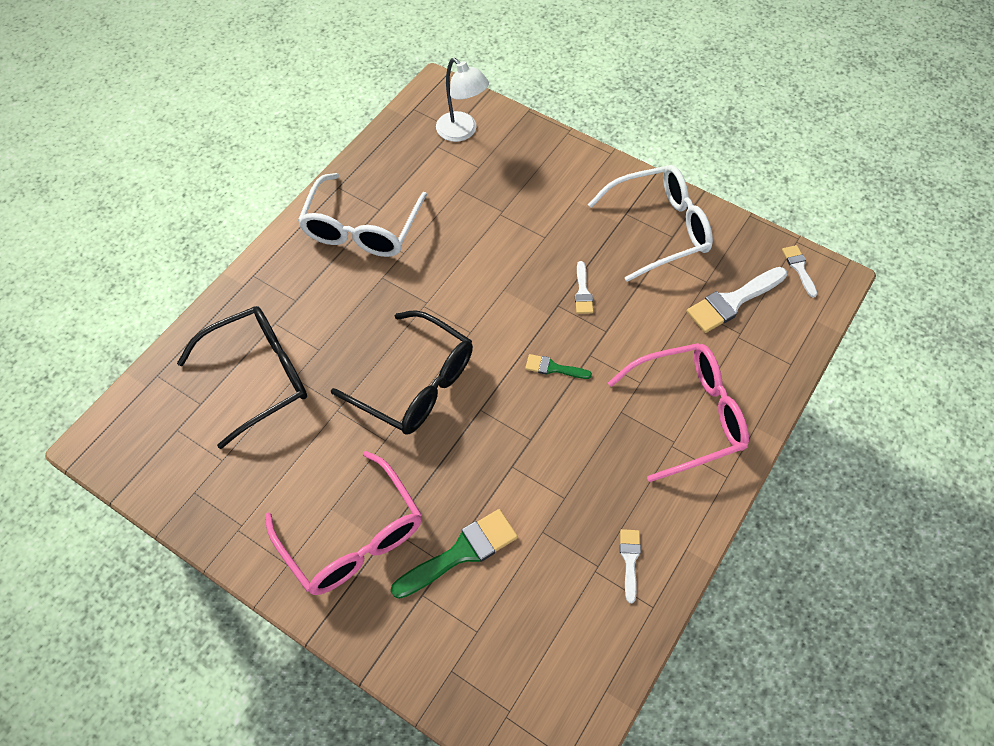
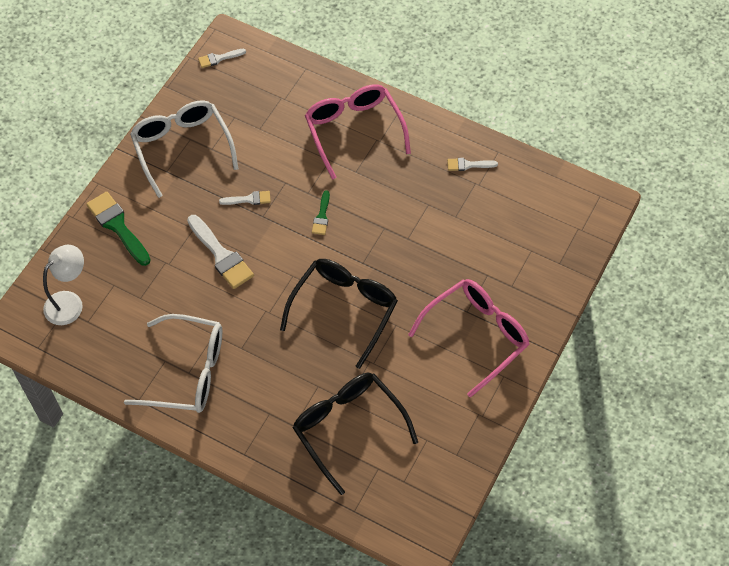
camera: 95 degrees left, 0 degrees up
(461, 552) = (478, 265): green brush -> green brush (117, 226)
(732, 301) = (252, 101): white brush -> white brush (221, 255)

